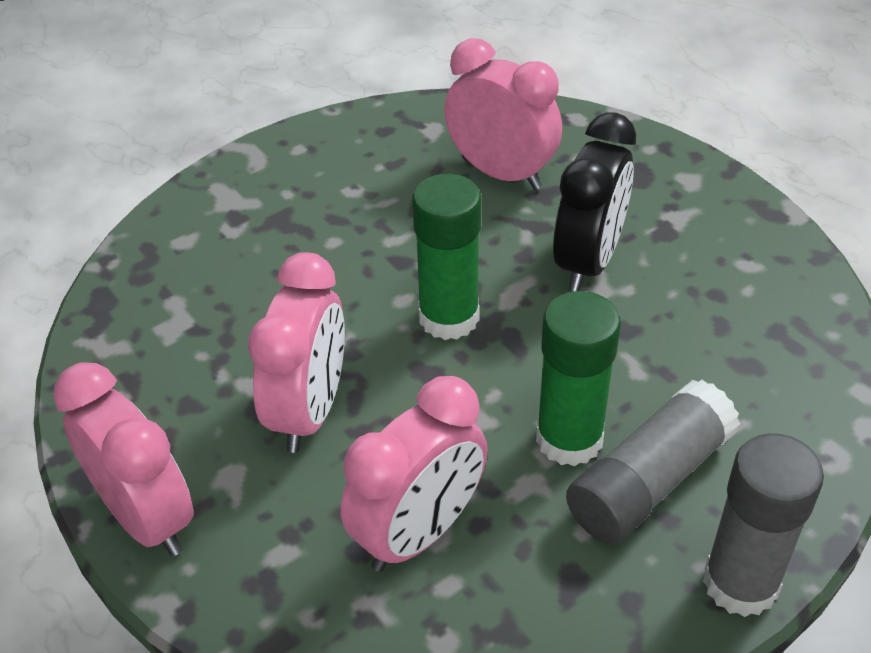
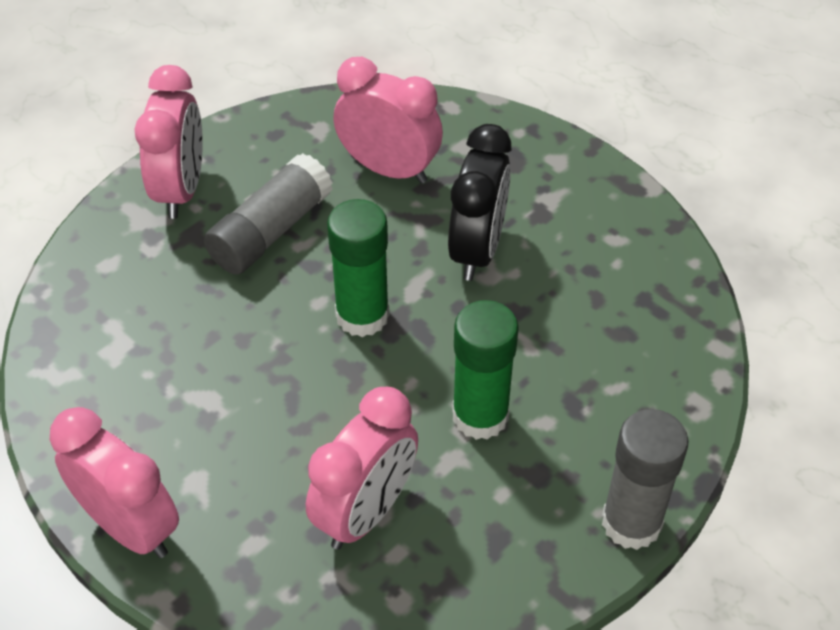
camera: 10 degrees left, 5 degrees up
(309, 411) = (254, 415): pink clock -> pink clock (181, 190)
(649, 481) = (550, 445): grey glue stick -> grey glue stick (271, 231)

